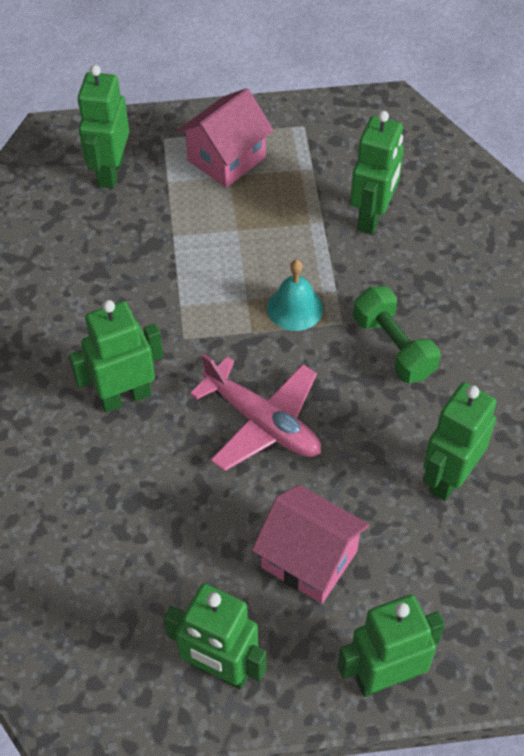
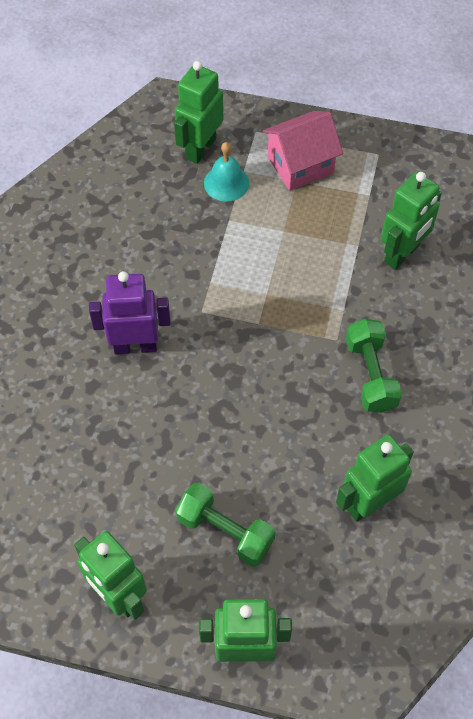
camera: 20 degrees right, 5 degrees up
(125, 396) = (135, 346): green robot -> purple robot
(262, 422) = (235, 404): pink plane -> none
(295, 308) = (302, 314): turquoise bell -> turquoise bell (226, 183)
(309, 559) = (225, 531): pink house -> green dumbbell

